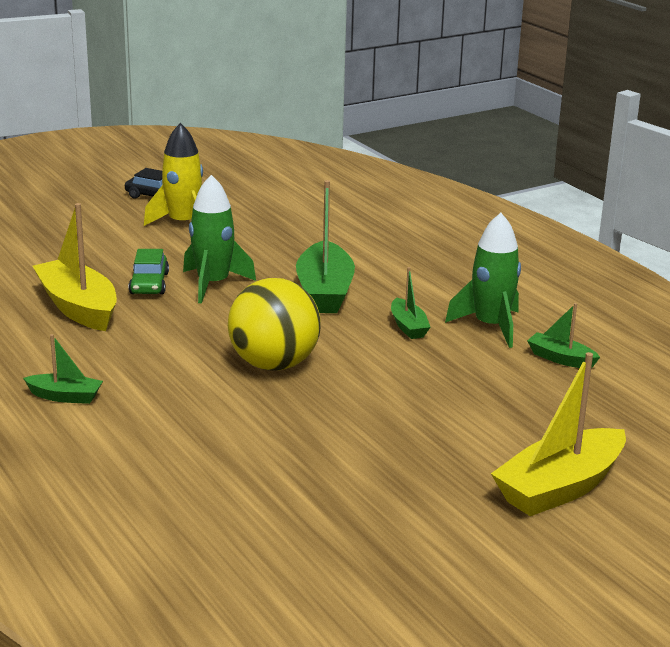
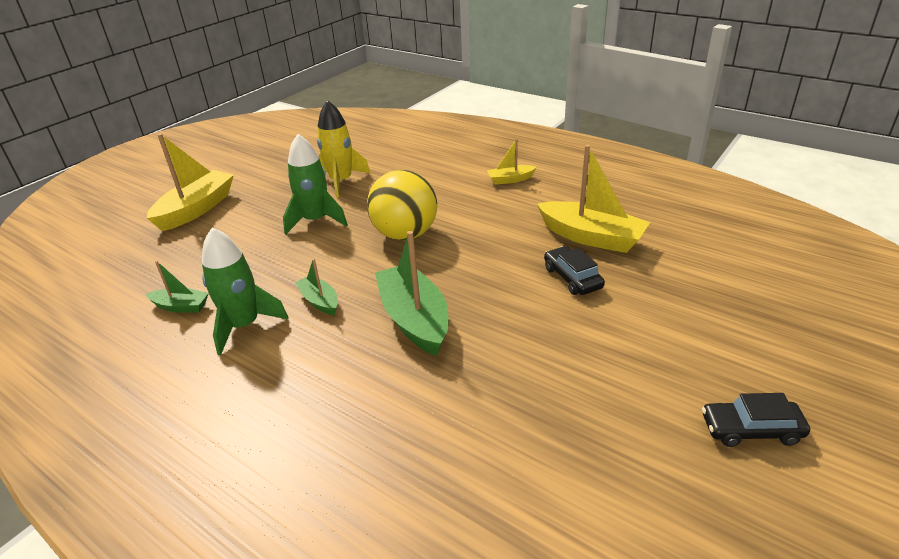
camera: 160 degrees right, 10 degrees up
(65, 396) = (510, 179): green boat -> yellow boat
(149, 283) = (572, 278): green car -> black car
(183, 224) = (649, 379): yellow rocket -> yellow rocket (341, 181)
(213, 284) = (519, 295): green rocket -> green rocket (316, 220)

